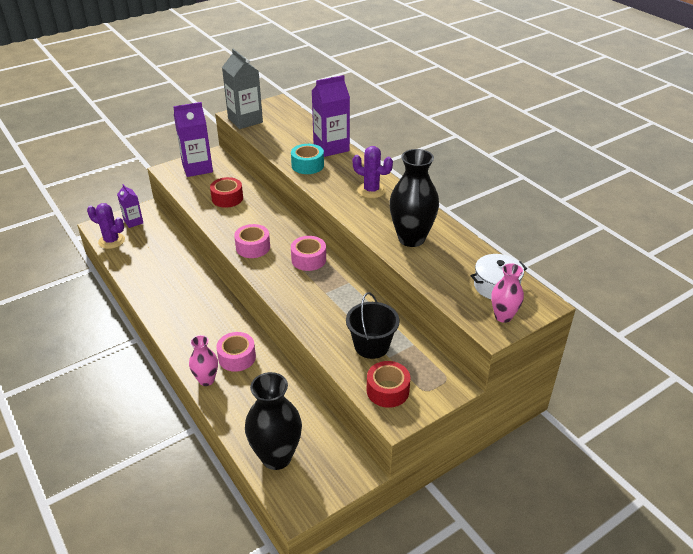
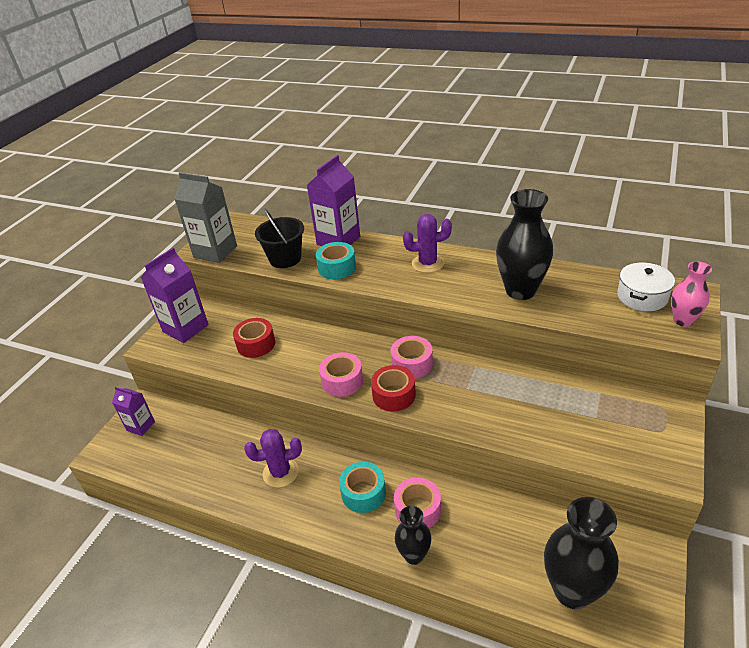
camera: 30 degrees left, 0 degrees up
(111, 241) = (136, 462): purple cactus -> purple cactus (280, 472)
(206, 380) = (414, 555): pink vase -> black vase
(216, 329) = (363, 493): none -> turquoise tape
(371, 346) = (569, 416): black bucket -> black bucket (285, 258)
(387, 390) = (634, 451): red tape -> red tape (394, 395)

